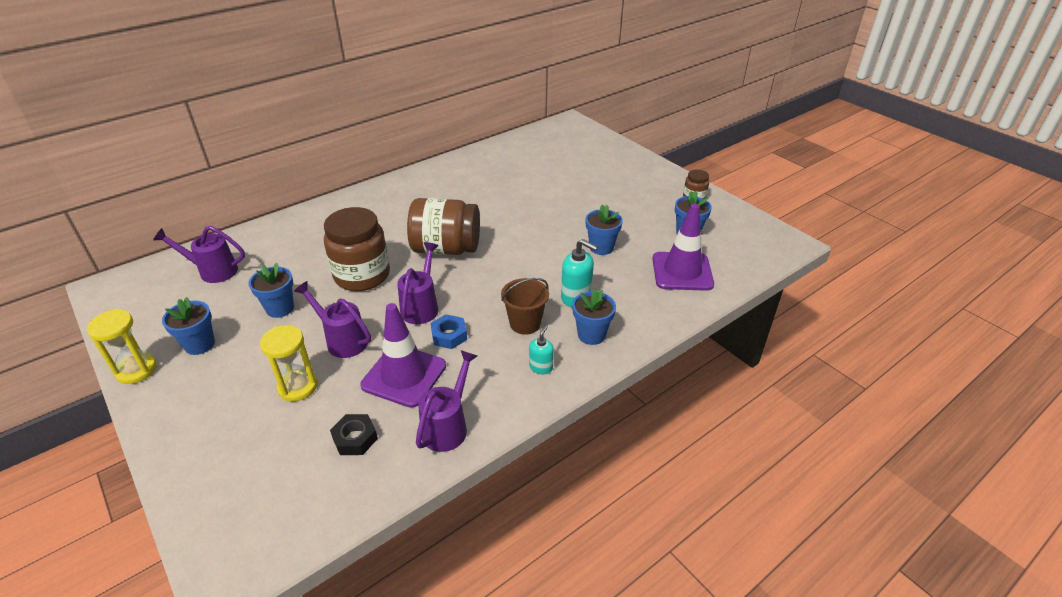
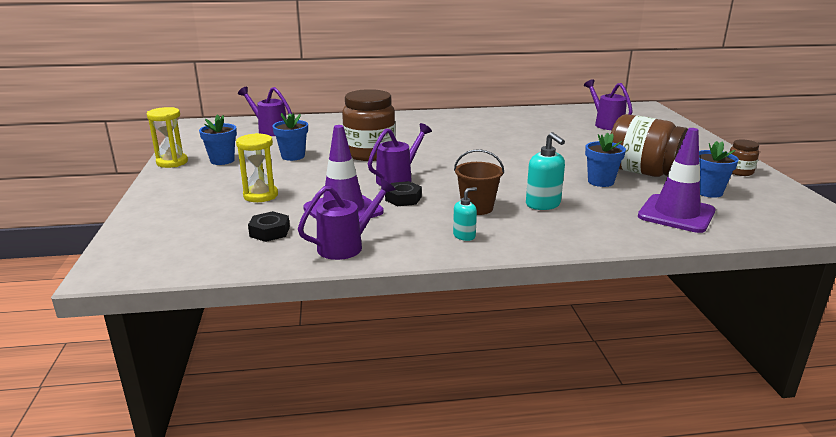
camera: 30 degrees right, 15 degrees down
(343, 340) = (318, 181): purple watering can -> purple watering can (606, 124)
(446, 249) = (452, 154): brown jar -> brown jar (642, 172)
(449, 335) = (403, 198): blue nut -> black nut
(591, 335) = (534, 229): blue flower pot -> none

